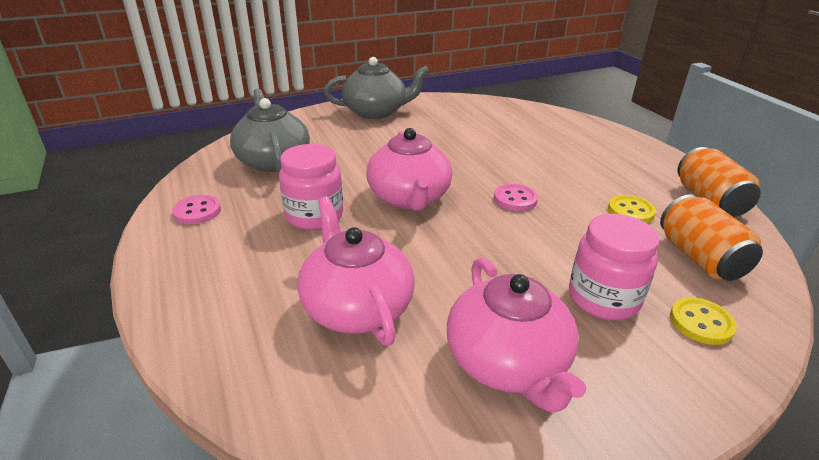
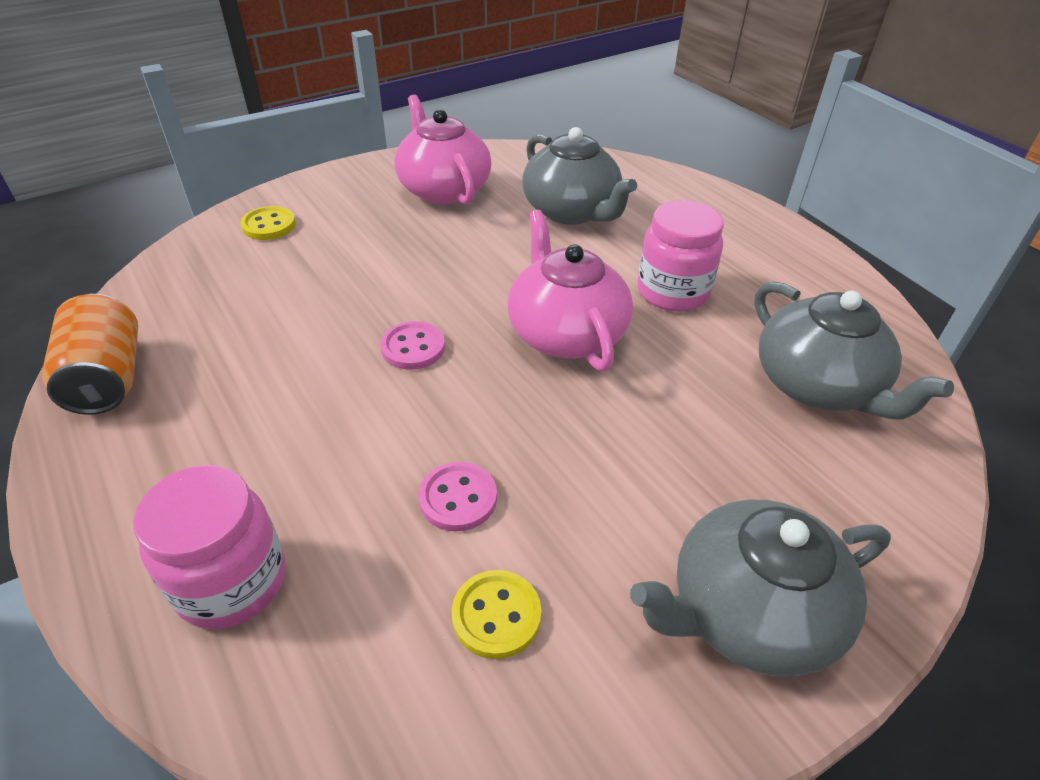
camera: 170 degrees right, 10 degrees up
(197, 211) = (814, 283): pink button -> pink button (458, 498)
(356, 307) = (571, 211): pink teapot -> grey teapot
(603, 298) = (348, 236): pink jar -> pink jar (231, 582)
(630, 211) = (250, 344): yellow button -> yellow button (496, 615)
(699, 258) = (213, 284): orange can -> none

